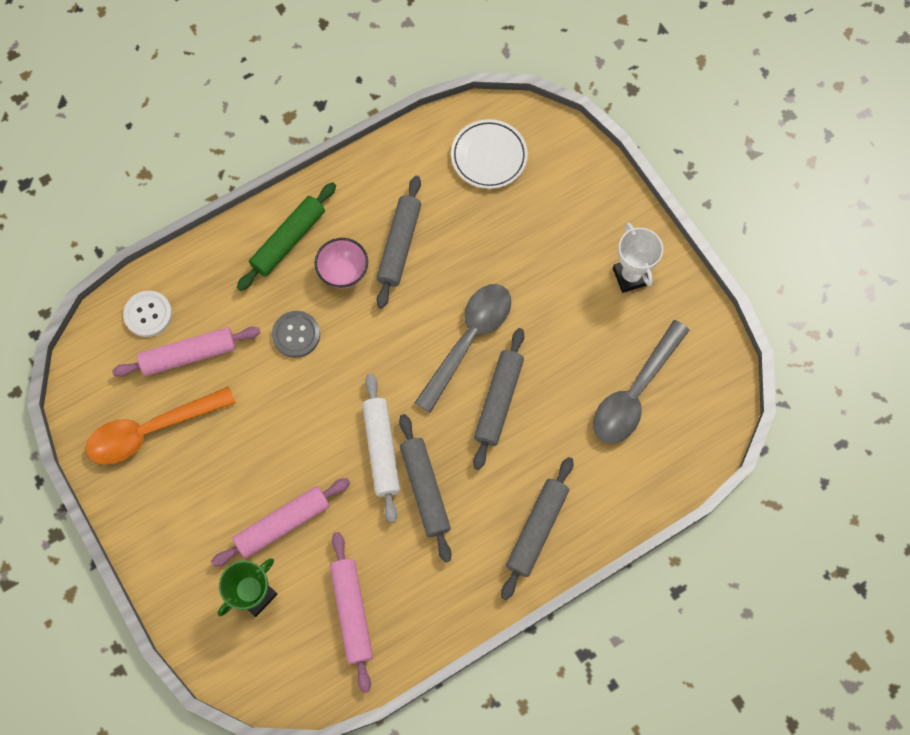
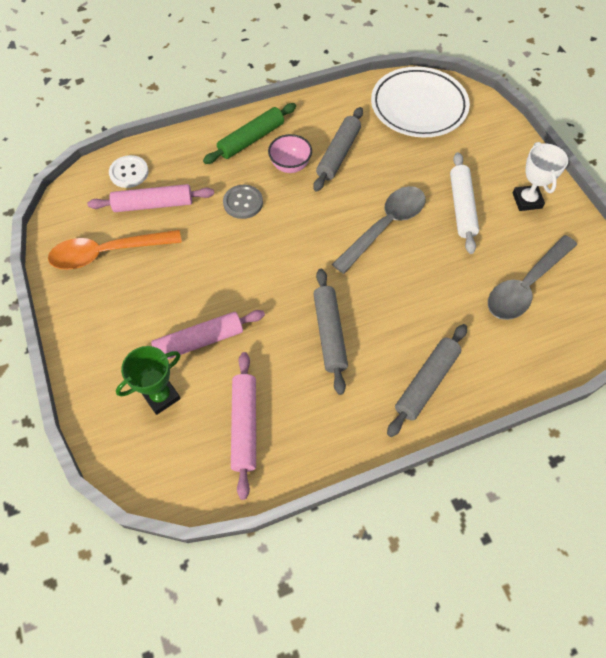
camera: 10 degrees right, 10 degrees down
(382, 450) = (297, 296): white rolling pin -> white rolling pin (462, 207)
(489, 156) = (418, 107): white plate -> white plate, size x1.60
(499, 401) = (404, 275): grey rolling pin -> none

